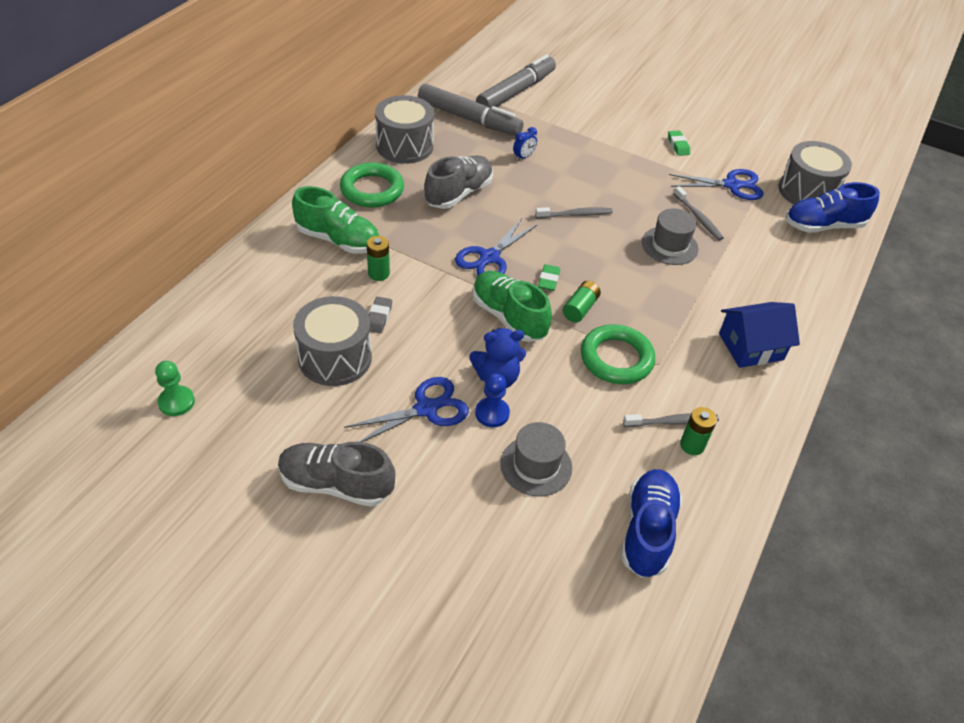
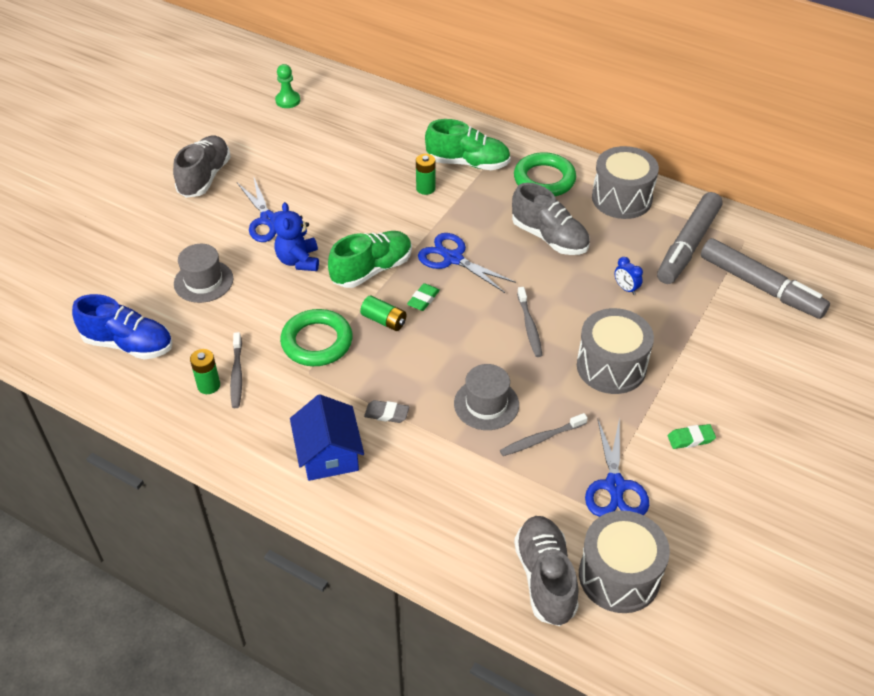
camera: 95 degrees right, 0 degrees up
(335, 358) = (326, 169): grey drum -> grey drum (611, 366)
(338, 240) = (468, 163): green shoe -> green shoe turned 105 degrees counterclockwise
(379, 317) = (371, 191): grey eraser -> grey eraser (386, 414)
(492, 413) = (260, 257): blue pawn -> none
(548, 280) = (423, 299): green eraser -> green eraser turned 75 degrees counterclockwise
(823, 226) = (545, 578): blue shoe -> grey shoe

